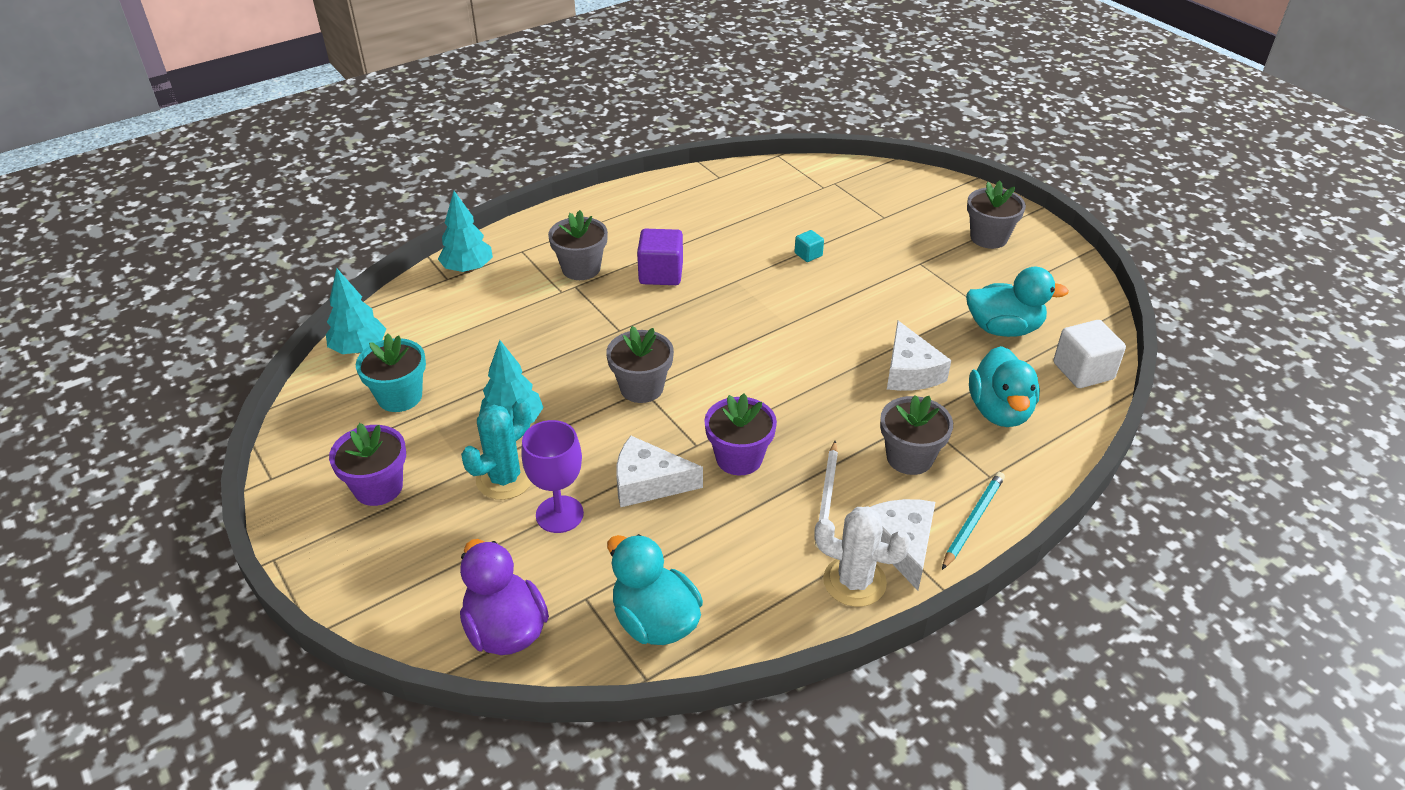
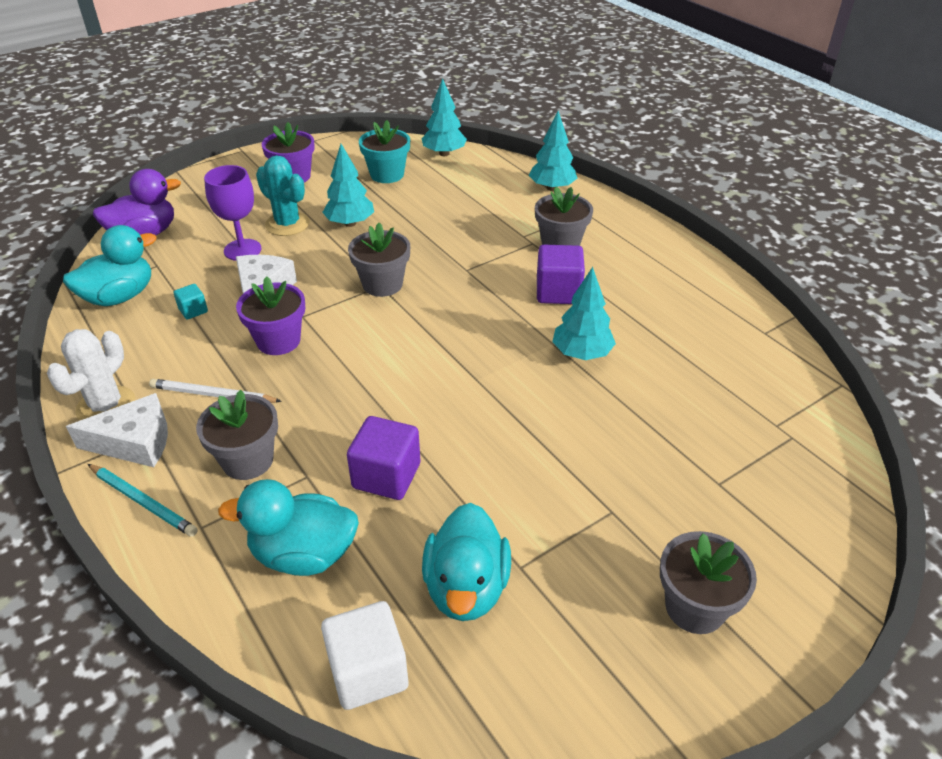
camera: 90 degrees right, 0 degrees up
(749, 265) = (581, 354): none -> turquoise tree
(808, 254) = (612, 402): turquoise cube -> turquoise cube (193, 310)
(910, 371) = (386, 476): white cheese -> purple cube

